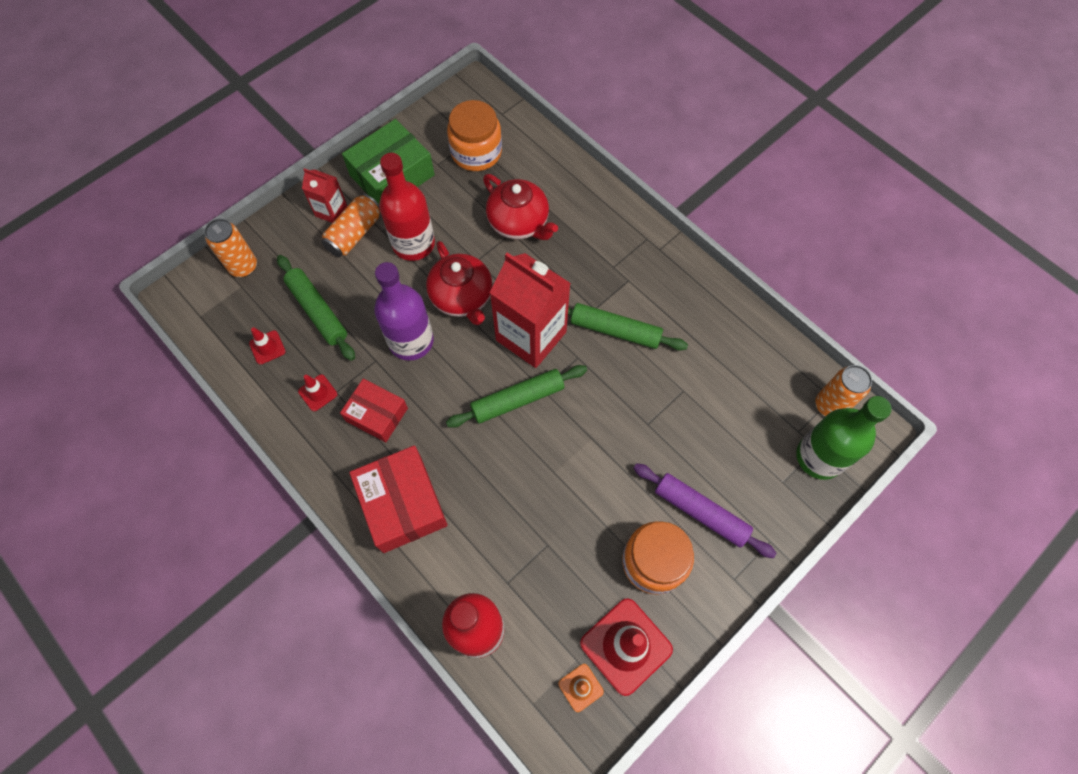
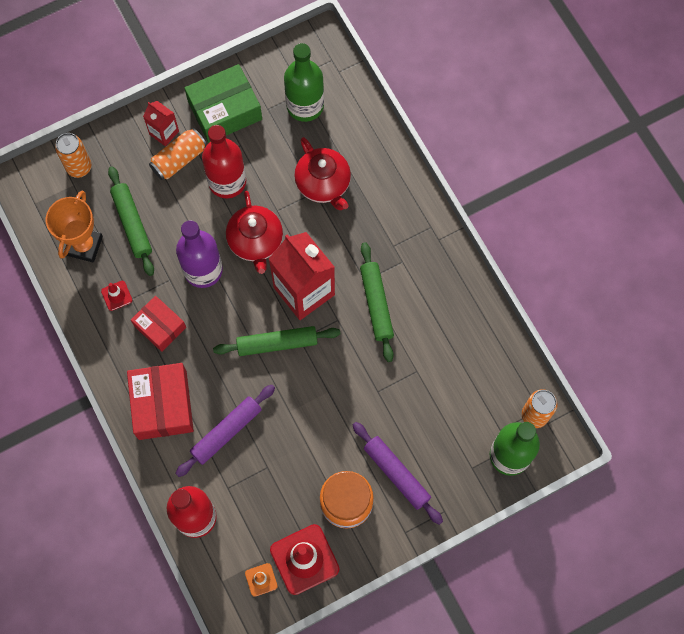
camera: 15 degrees right, 5 degrees up
(267, 347) = (84, 245): red traffic cone -> orange trophy
(476, 152) = (305, 106): orange jar -> green bottle
(487, 516) = (226, 432): none -> purple rolling pin
(615, 330) = (376, 304): green rolling pin -> green rolling pin turned 45 degrees clockwise

